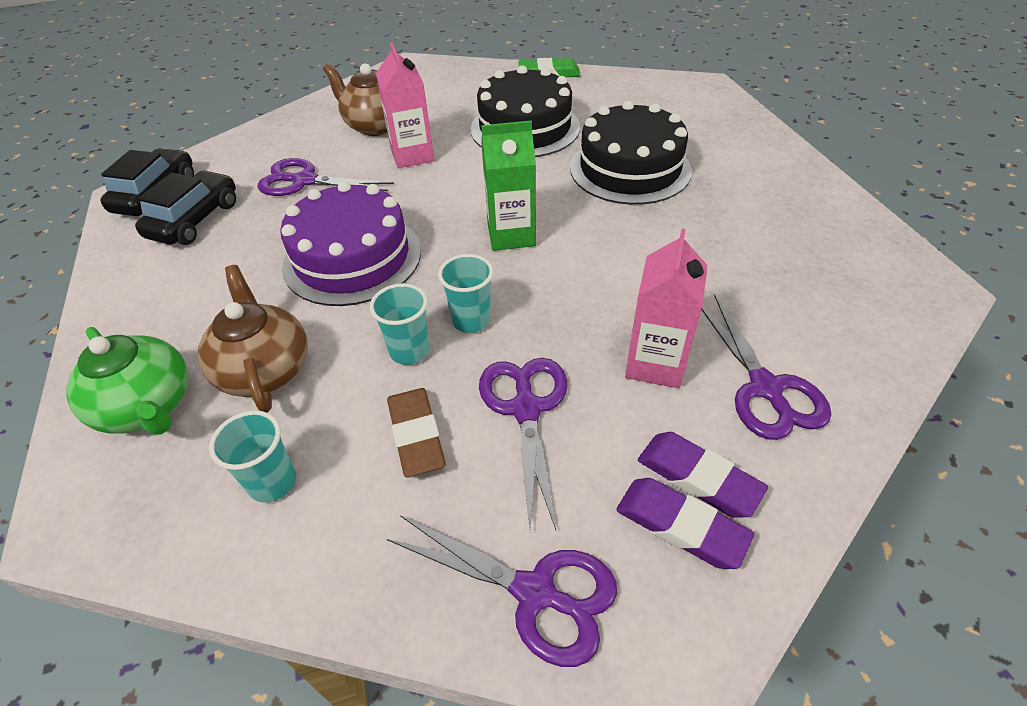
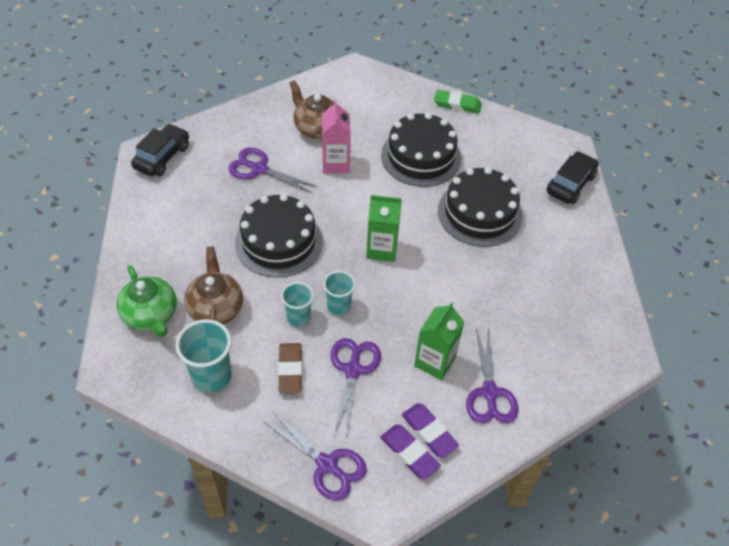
camera: 10 degrees right, 5 degrees up
(195, 220) = (185, 185): black car -> black car (570, 184)
(273, 482) = (211, 376): turquoise cup -> turquoise cup, size x1.57
(352, 258) = (279, 242): purple cake -> black cake
(655, 363) = (435, 361): pink carton -> green carton

